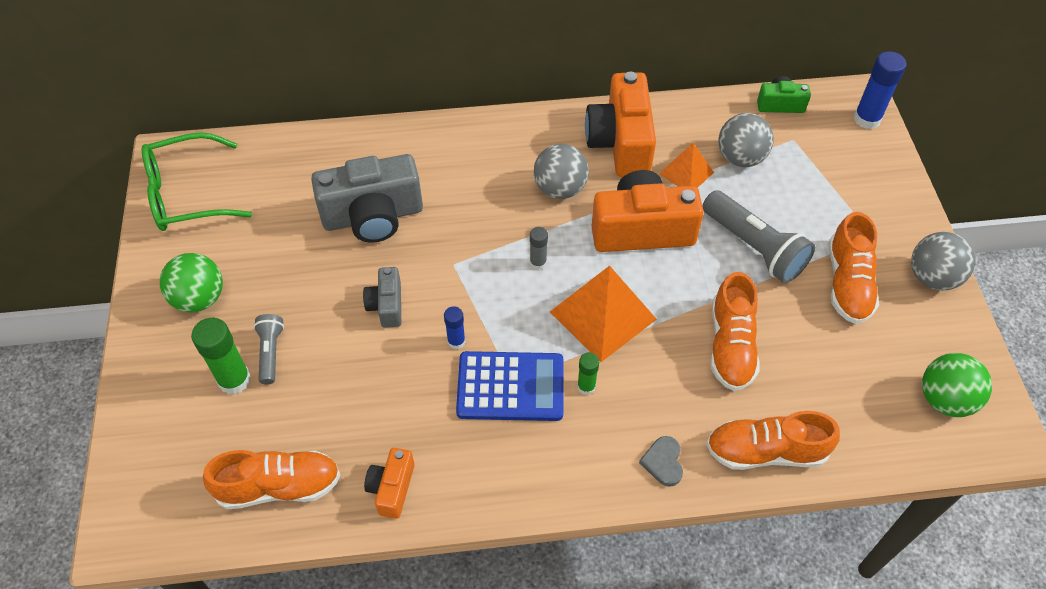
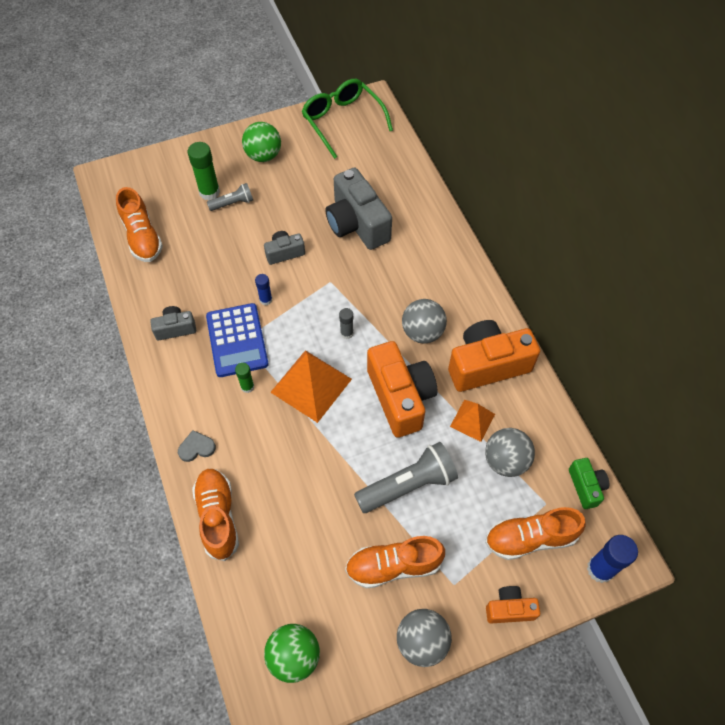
camera: 75 degrees right, 5 degrees up
(392, 488) = (150, 293): orange camera -> orange camera (509, 609)
(466, 462) = (175, 328): none -> grey camera
(731, 345) = (306, 479): orange shoe -> orange shoe (530, 538)
(754, 248) = (408, 485): grey flashlight -> grey flashlight turned 150 degrees counterclockwise

